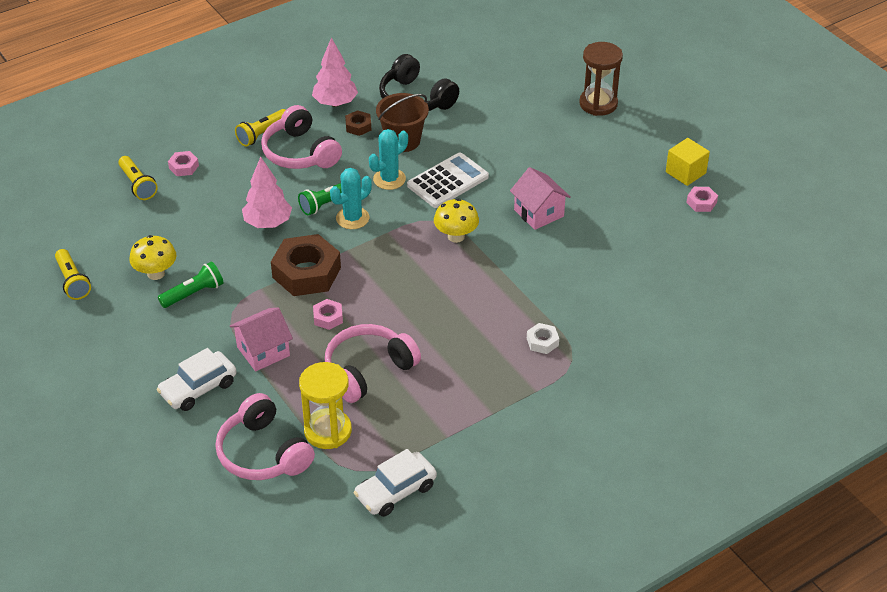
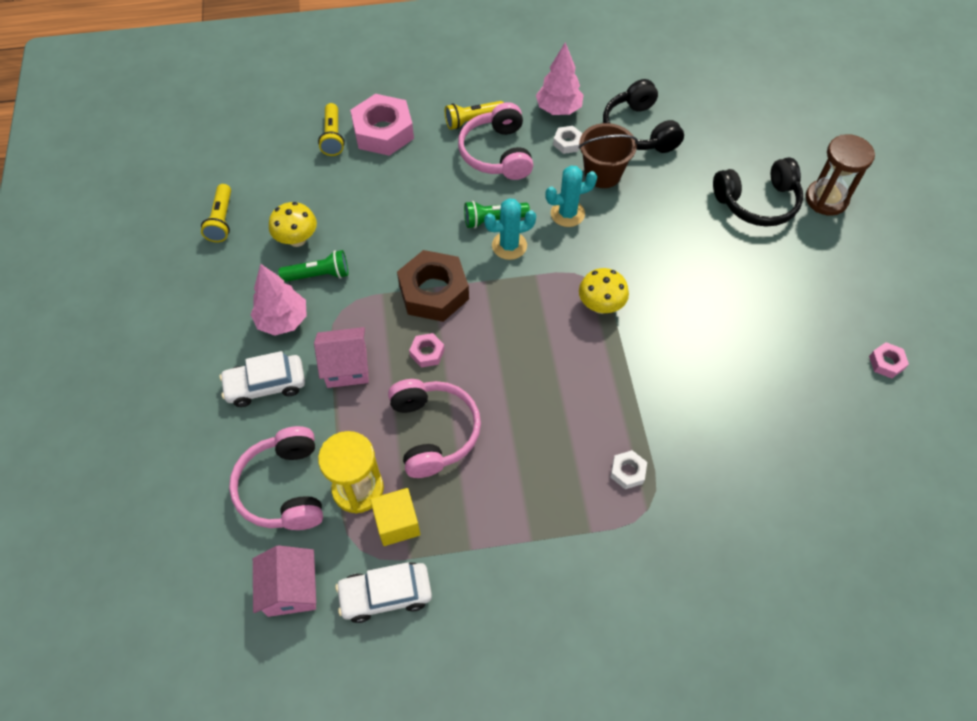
camera: 25 degrees right, 15 degrees up
(184, 167) = (383, 132): pink nut -> pink nut, size x2.17
(268, 223) = (427, 221): pink tree -> pink tree (282, 320)
(358, 126) = (567, 143): brown nut -> white nut
(368, 370) = (434, 432): pink headphones -> pink headphones turned 90 degrees clockwise
(447, 181) = (624, 237): white calculator -> none
(539, 213) = (700, 309): pink house -> pink house (291, 589)
(544, 122) = (757, 202): none -> black headphones
(685, 172) = (885, 318): yellow cube -> yellow cube (397, 523)

